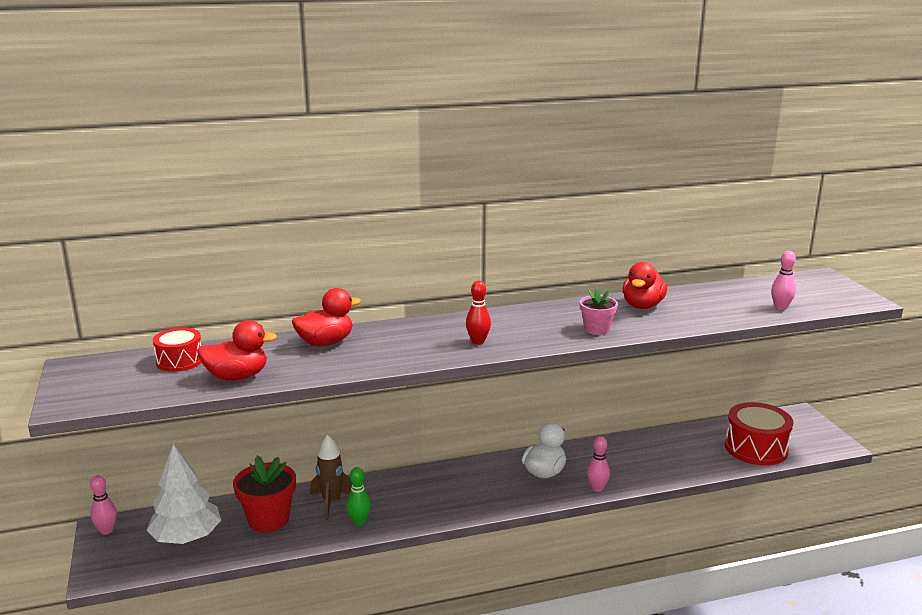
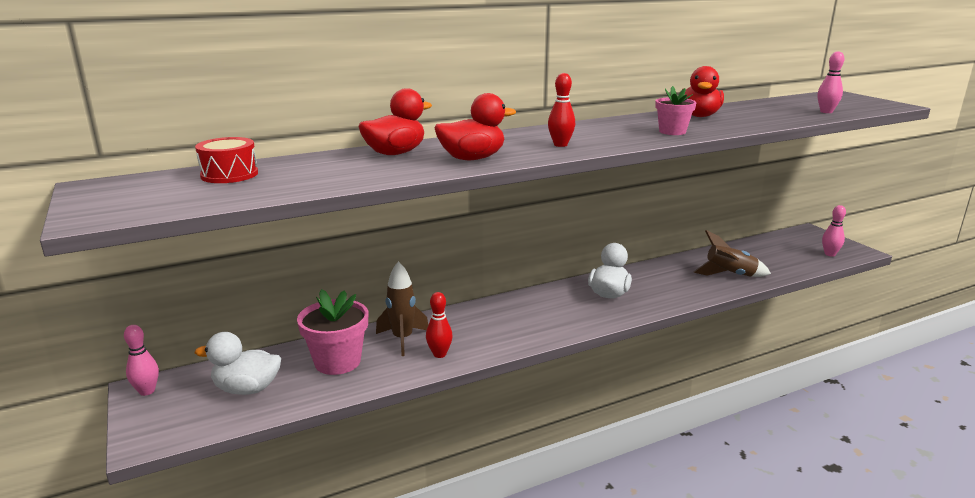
camera: 10 degrees left, 0 degrees up
(187, 537) = (247, 389): white tree -> white duck
(237, 376) = (306, 183): red duck -> red duck (472, 158)
(268, 519) = (337, 362): red flower pot -> pink flower pot
(359, 521) = (439, 354): green bowling pin -> red bowling pin
(597, 488) = (667, 303): pink bowling pin -> pink bowling pin (830, 254)
(679, 462) = (730, 275): none -> brown rocket
(756, 448) = (790, 259): red drum -> none

